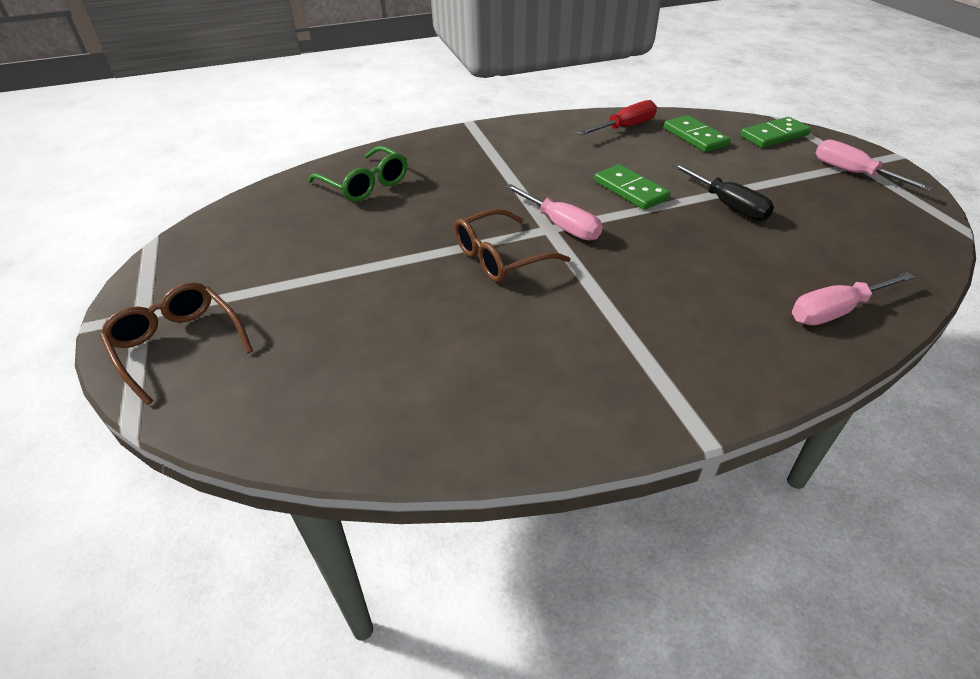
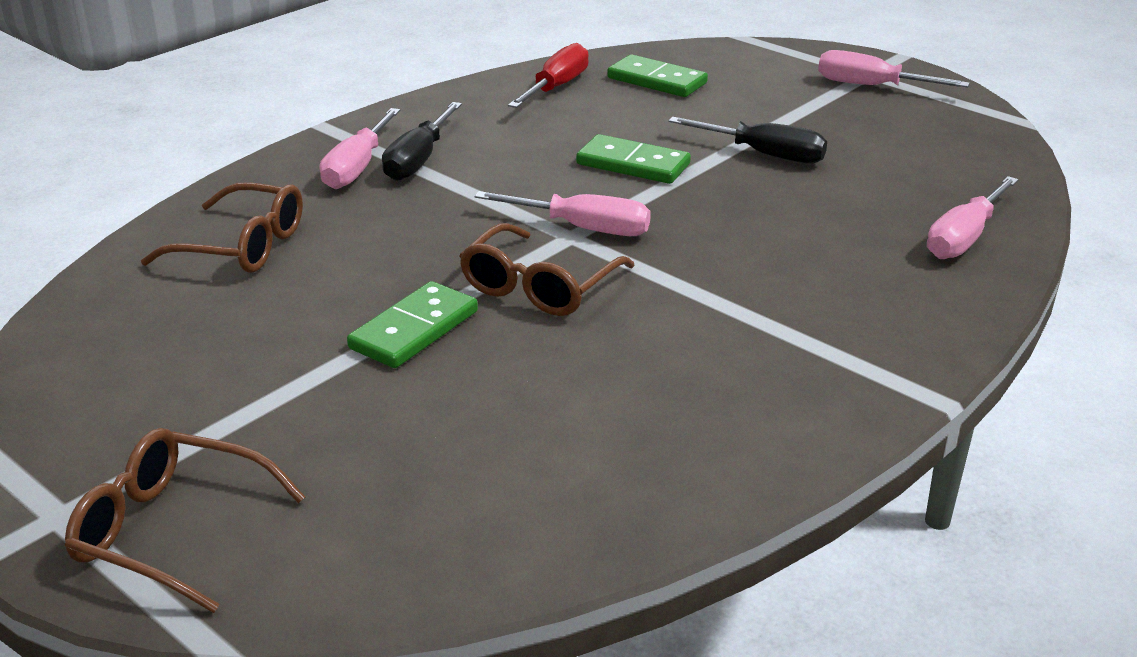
camera: 30 degrees left, 10 degrees down
(365, 184) = (242, 246): green glasses -> brown glasses
(466, 152) = (357, 167): none -> pink screwdriver
(503, 155) = (419, 159): none -> black screwdriver
(774, 135) = (750, 60): green domino -> green domino (414, 330)

